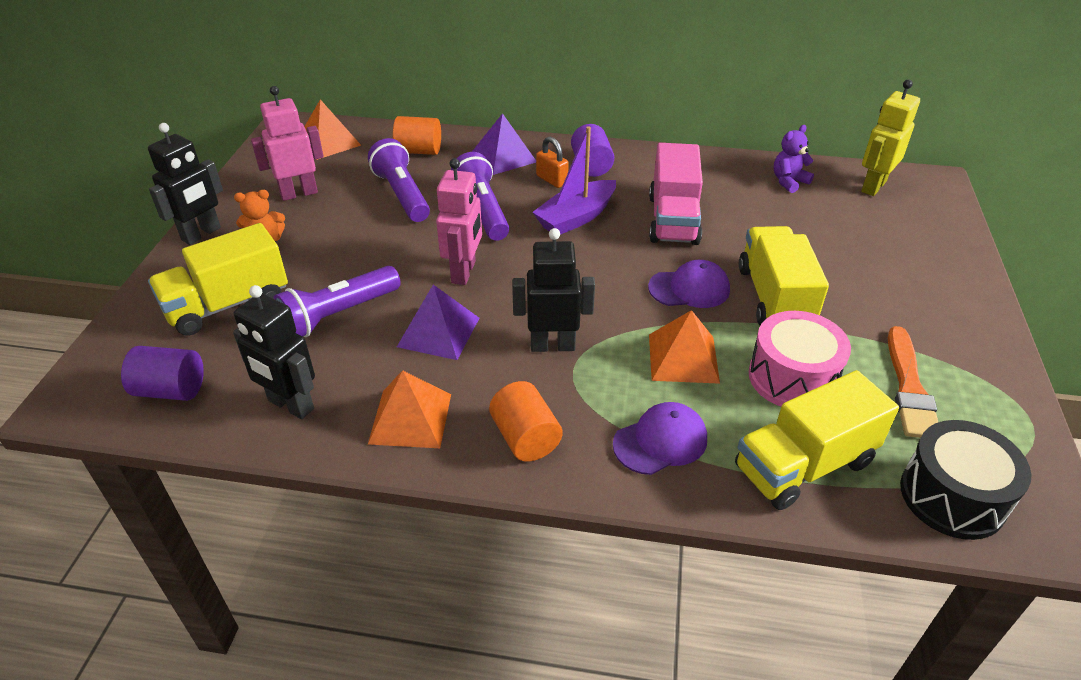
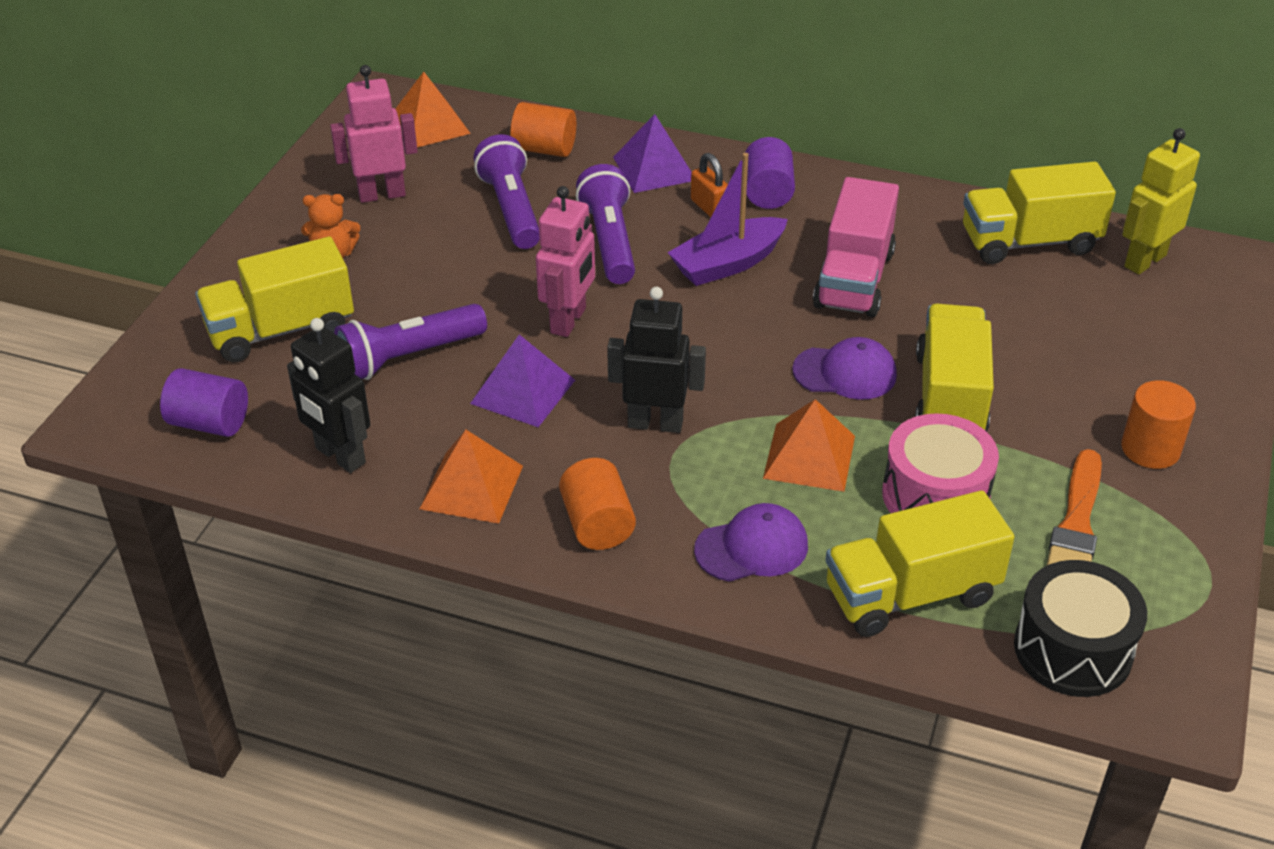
camera: 10 degrees right, 0 degrees up
(201, 234) = (257, 237): black robot -> none
(789, 182) = (1029, 242): purple teddy bear -> yellow truck
(937, 321) = (1150, 449): none -> orange cylinder

